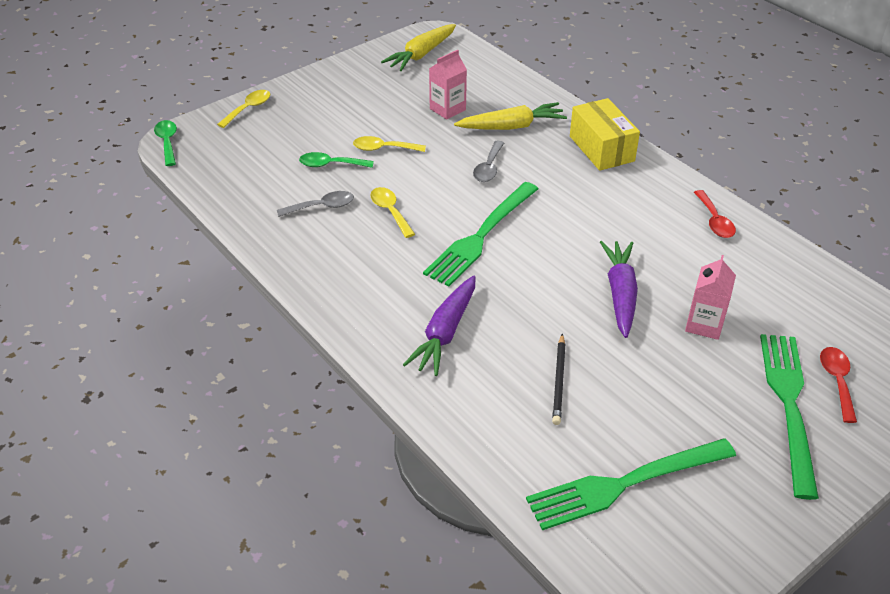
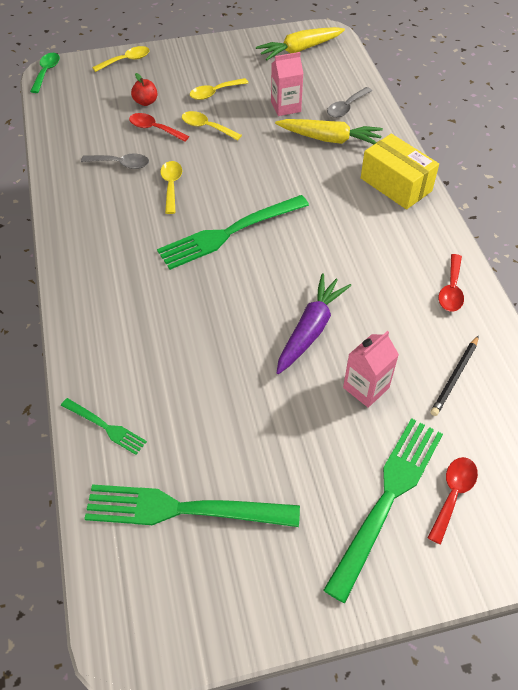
camera: 25 degrees right, 10 degrees up
(301, 142) = (145, 102): none -> red apple
(330, 165) = (154, 129): green spoon -> red spoon
(366, 115) = (214, 93): none -> yellow spoon
(445, 333) = (136, 310): purple carrot -> none
(488, 168) = (281, 172): grey spoon -> grey spoon (346, 107)
(498, 444) = (106, 427): none -> green fork
(559, 381) = (197, 391): black pencil -> black pencil (455, 377)
(601, 148) = (396, 184): yellow box -> yellow box turned 45 degrees counterclockwise

